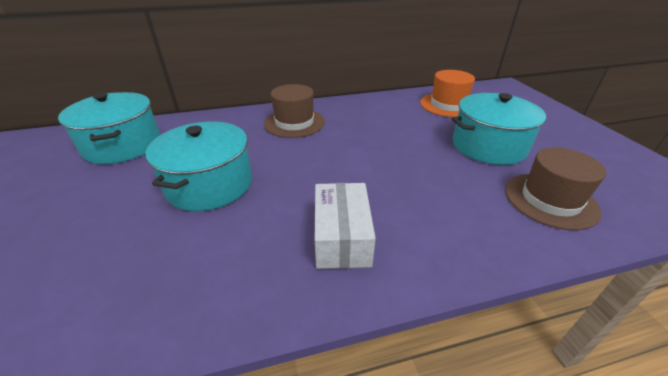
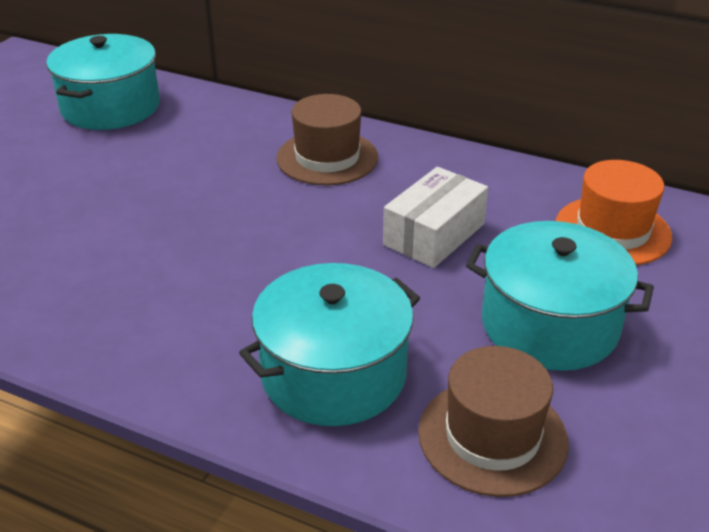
camera: 40 degrees right, 0 degrees up
(209, 184) = (135, 197): turquoise pot -> turquoise pot (333, 374)
(342, 237) = (180, 323): white box -> white box (434, 234)

